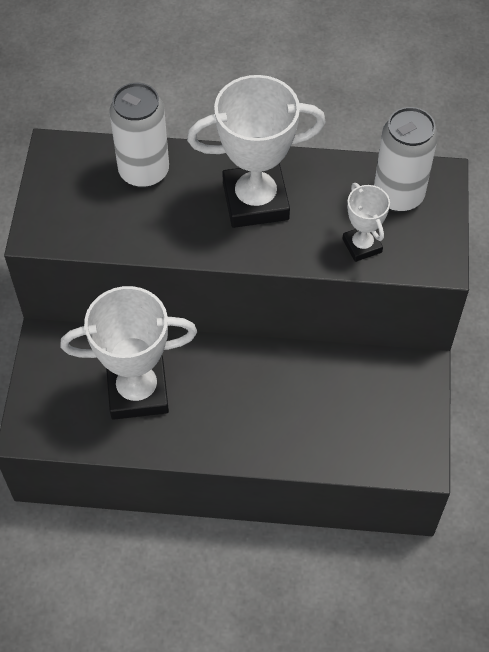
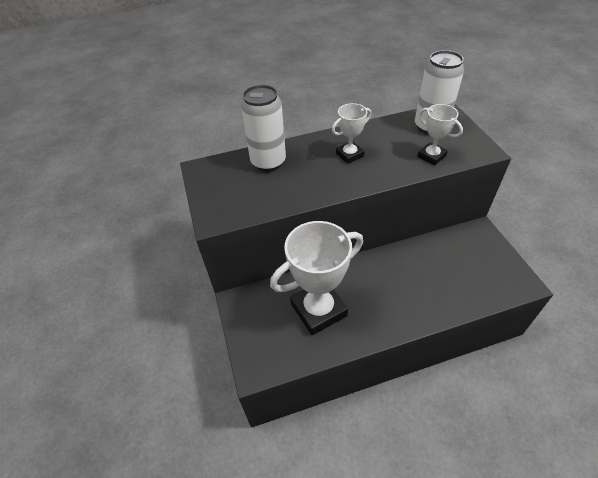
camera: 20 degrees left, 10 degrees down
(255, 201) = (349, 155): white trophy -> white trophy, size x0.51

